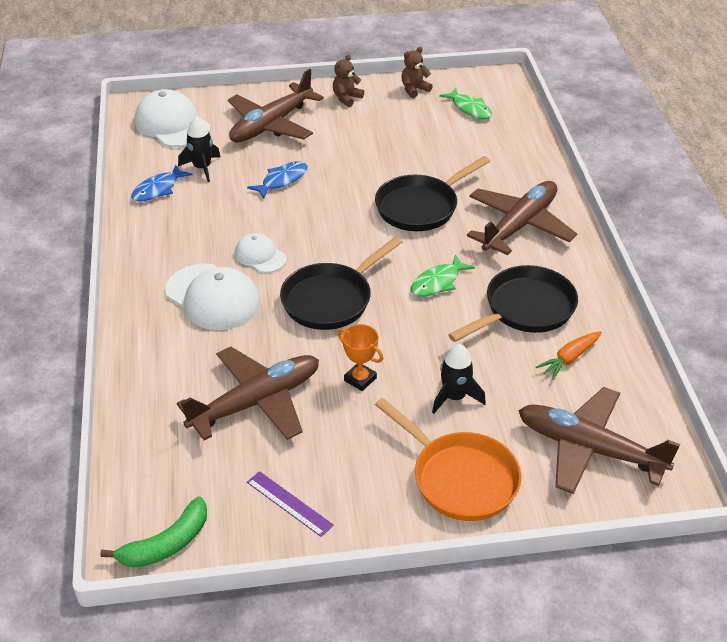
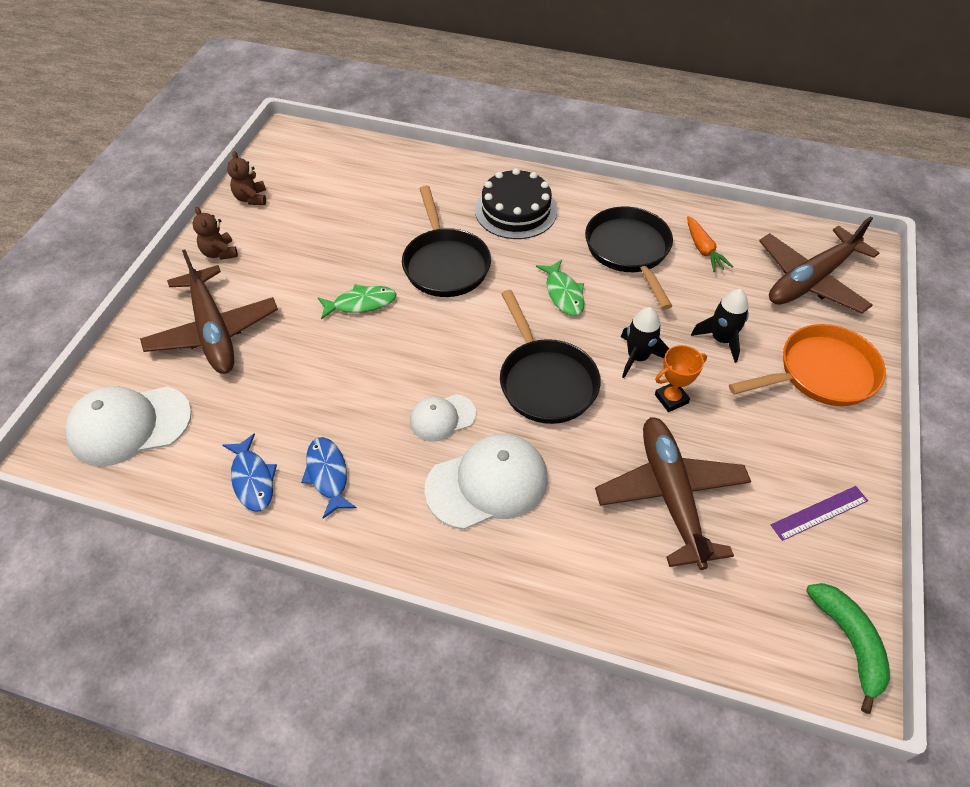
camera: 65 degrees left, 10 degrees up
(202, 168) = (244, 421): black rocket -> black rocket (637, 357)
(282, 180) = (324, 356): blue fish -> blue fish (328, 475)
(469, 109) = (317, 174): green fish -> green fish (361, 303)
(519, 225) = (516, 210): brown plane -> black cake

